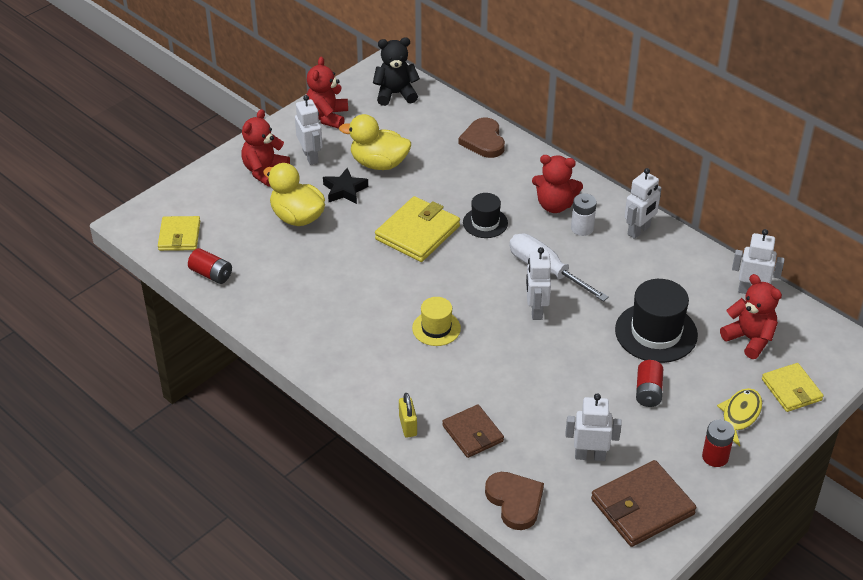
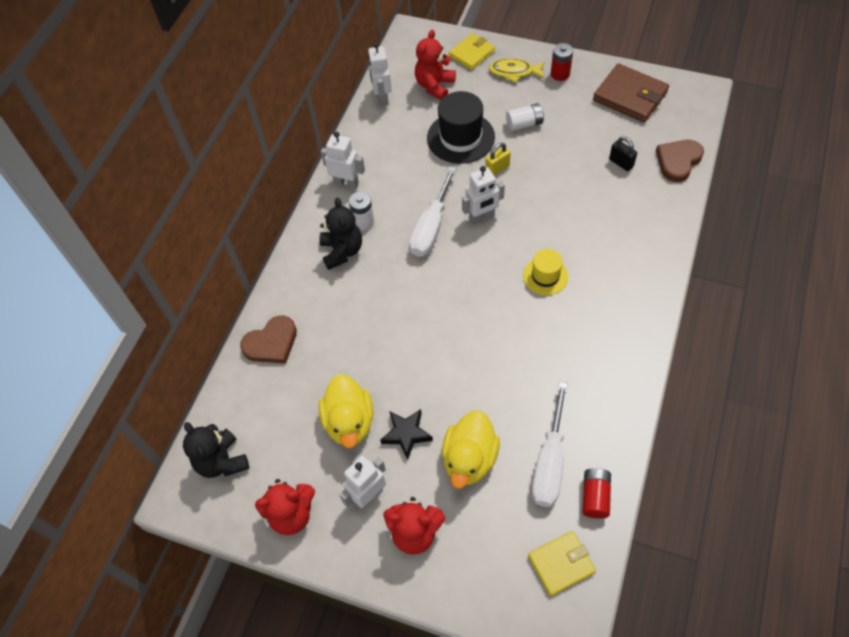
camera: 110 degrees left, 15 degrees up
(259, 260) = (549, 462): none -> white screwdriver
(408, 426) = (660, 251): yellow padlock -> yellow padlock (497, 169)
(417, 233) = (435, 341): yellow wallet -> none
(473, 433) = (636, 208): brown wallet -> none
(485, 223) = (393, 294): black hat -> none
(542, 449) = (621, 163): none -> black padlock
(555, 205) = (342, 251): red teddy bear -> black teddy bear
(590, 455) = (607, 136): white robot -> none
(648, 392) = (524, 124): red battery -> white battery

